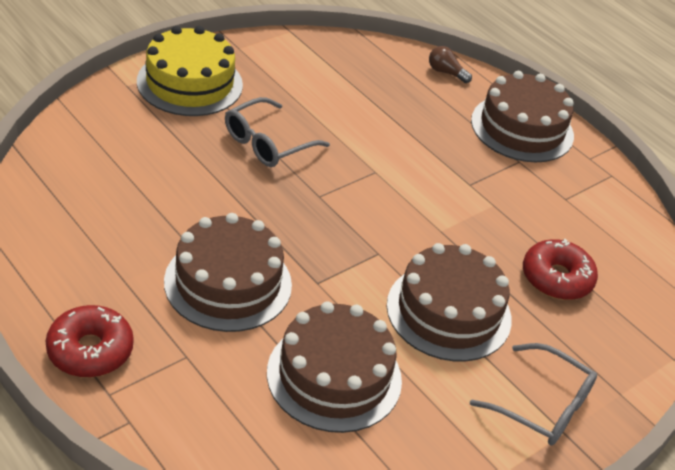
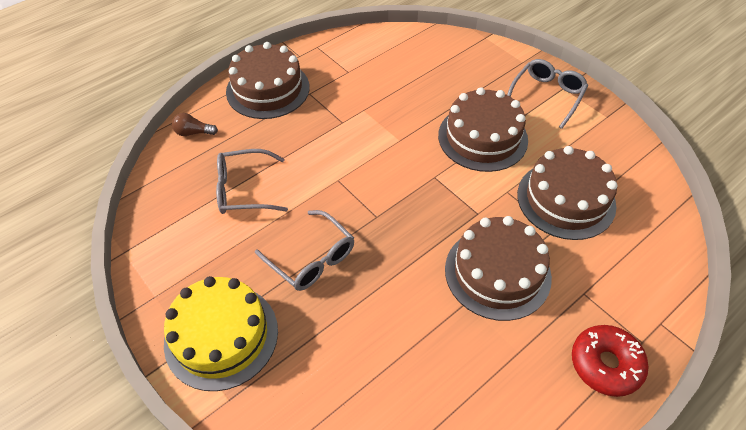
camera: 85 degrees left, 10 degrees up
(363, 103) = (244, 189): none -> grey glasses
(446, 72) = (193, 132): brown light bulb -> brown light bulb turned 60 degrees clockwise
(556, 278) = (432, 82): red donut -> none

